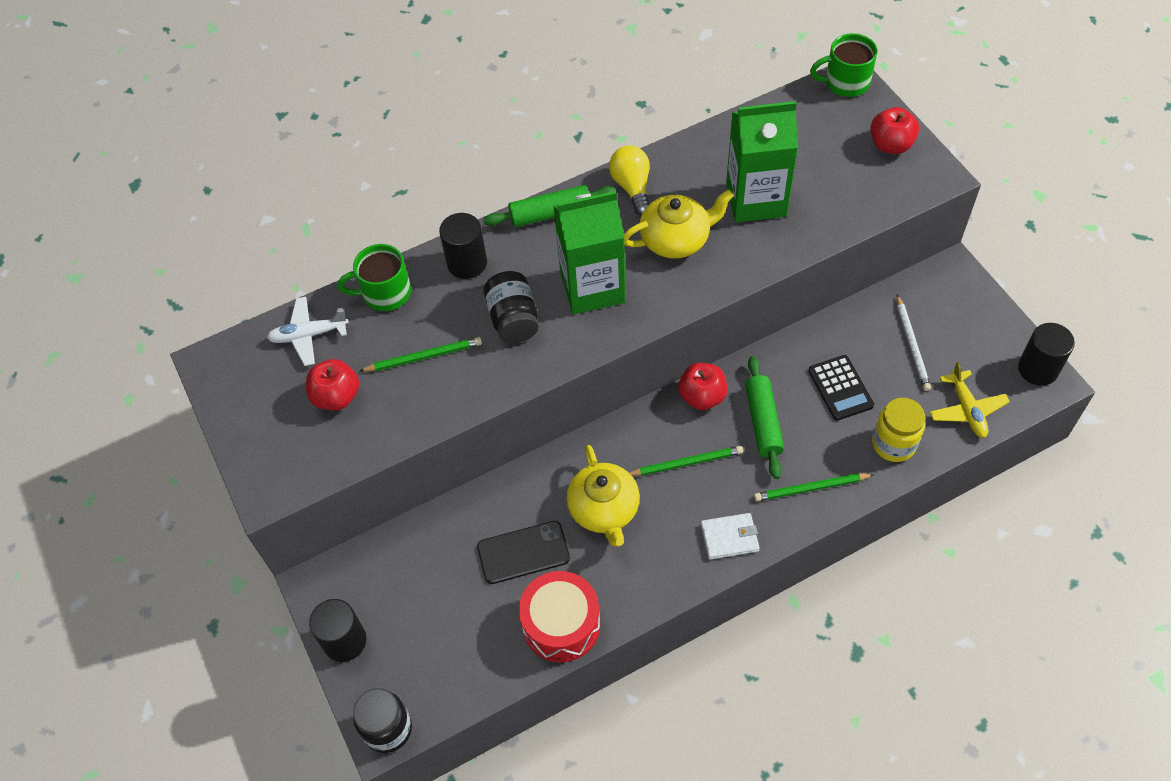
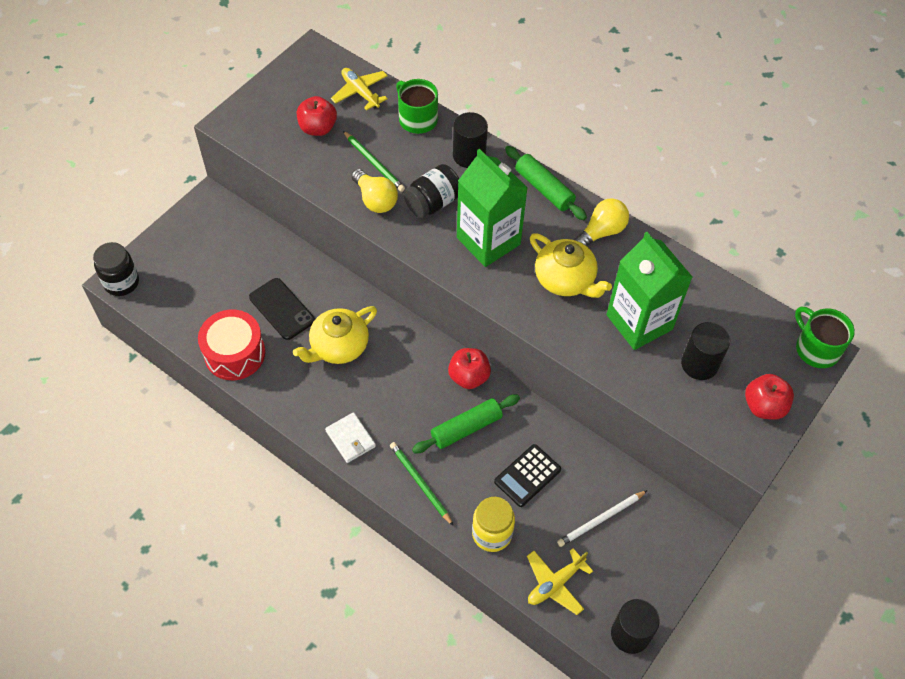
camera: 60 degrees right, 0 degrees up
(309, 335) = (360, 92): white plane -> yellow plane
(344, 641) = (175, 233): black cylinder -> black cylinder (699, 364)
(478, 373) = (375, 200): none -> yellow light bulb
(686, 463) = (403, 387): green pencil -> none

